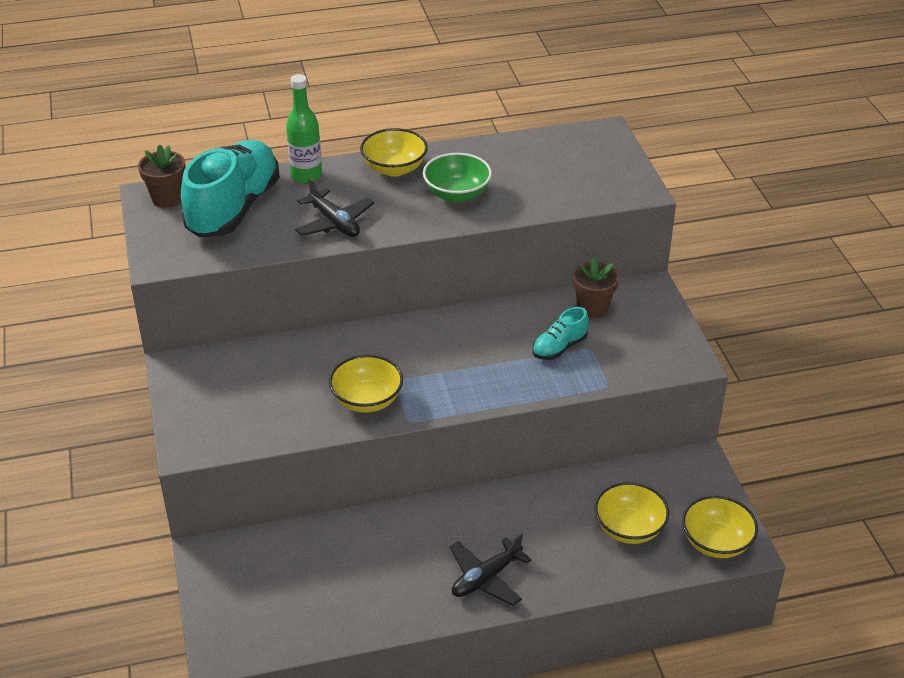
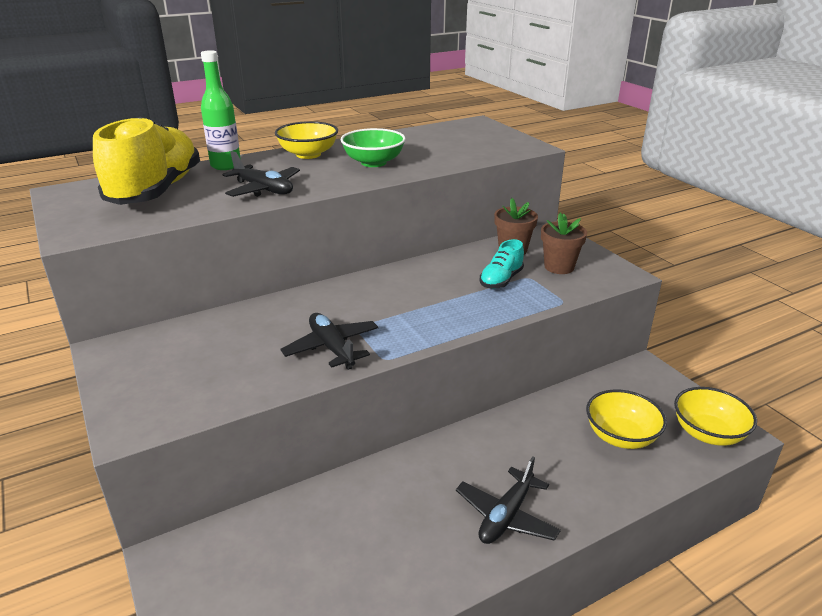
camera: 15 degrees left, 10 degrees down
(167, 198) = (82, 191): brown flower pot -> brown flower pot (559, 267)
(234, 208) = (156, 191): turquoise shoe -> yellow shoe
(367, 400) = (332, 348): yellow bowl -> black plane

